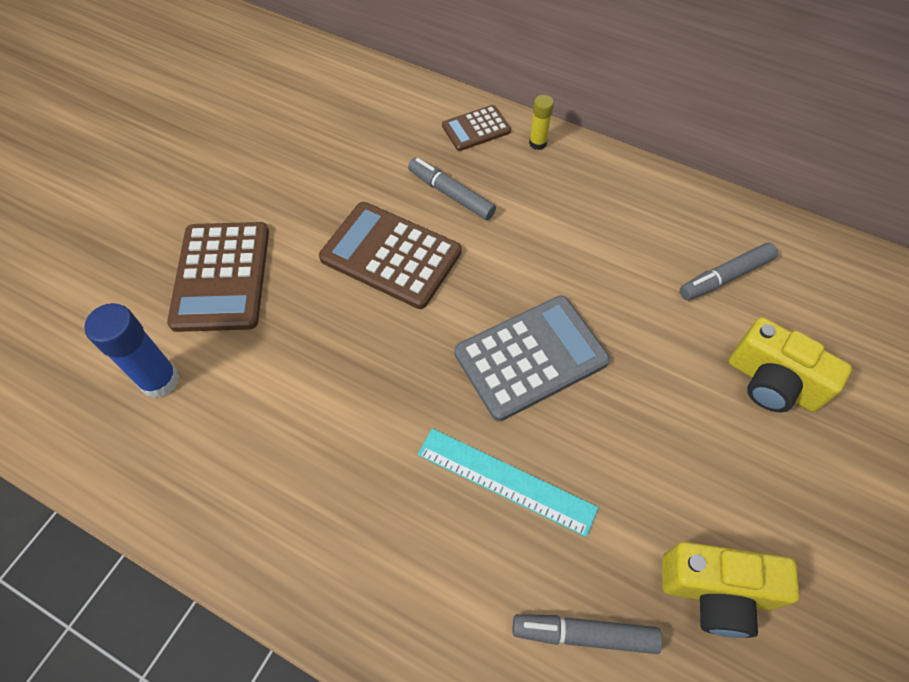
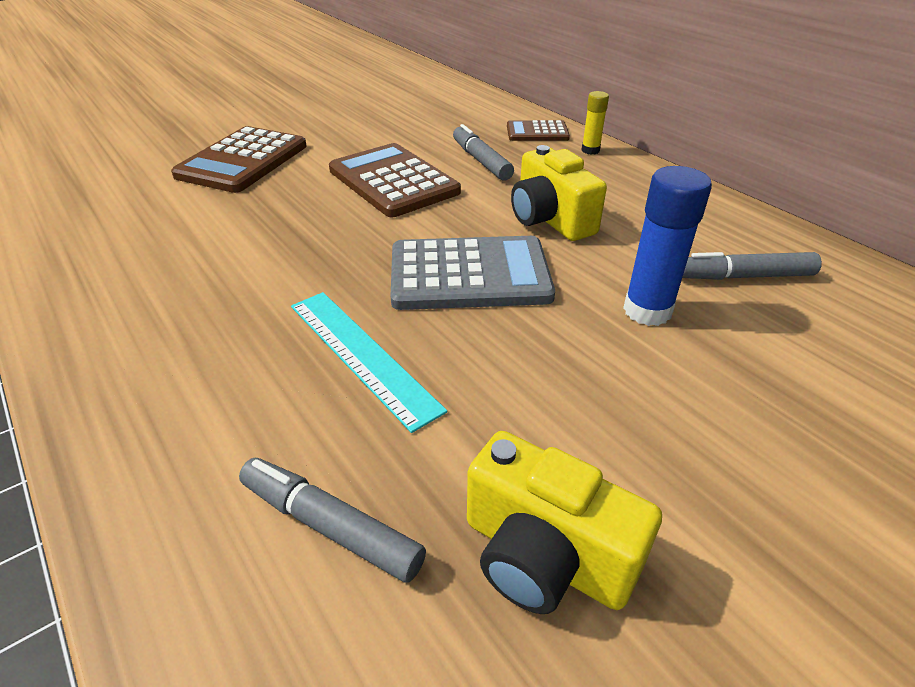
camera: 25 degrees right, 20 degrees down
(160, 380) = (132, 201): blue glue stick -> blue glue stick (647, 311)
(772, 382) = (758, 376): yellow camera -> yellow camera (550, 220)

